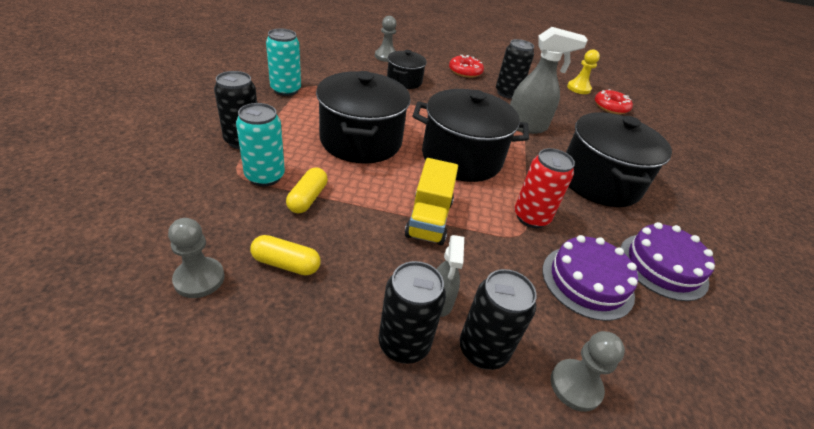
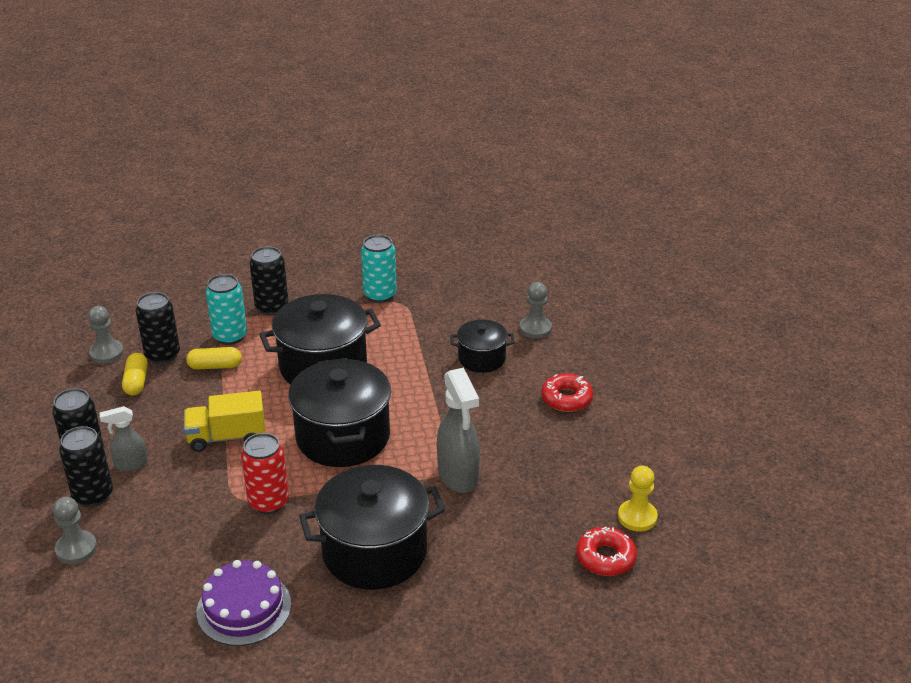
camera: 75 degrees right, 5 degrees down
(507, 93) = (539, 446): black can -> black can (162, 355)
(587, 281) = (193, 550): purple cake -> none

